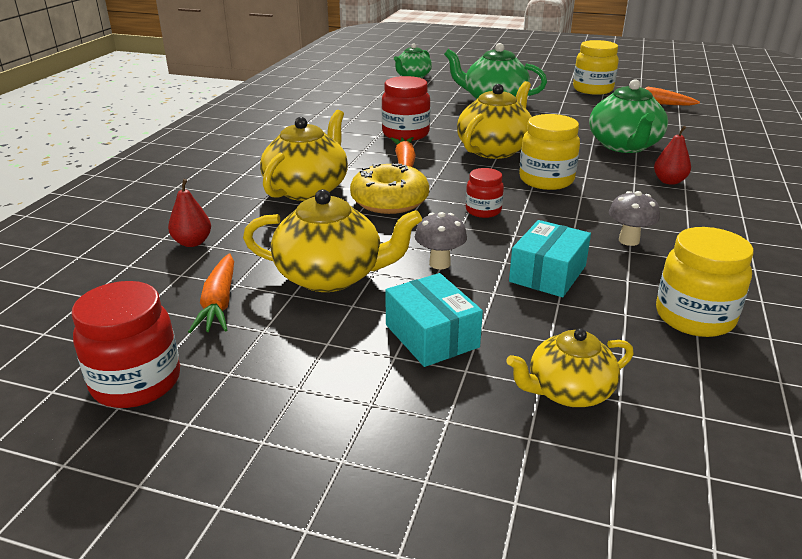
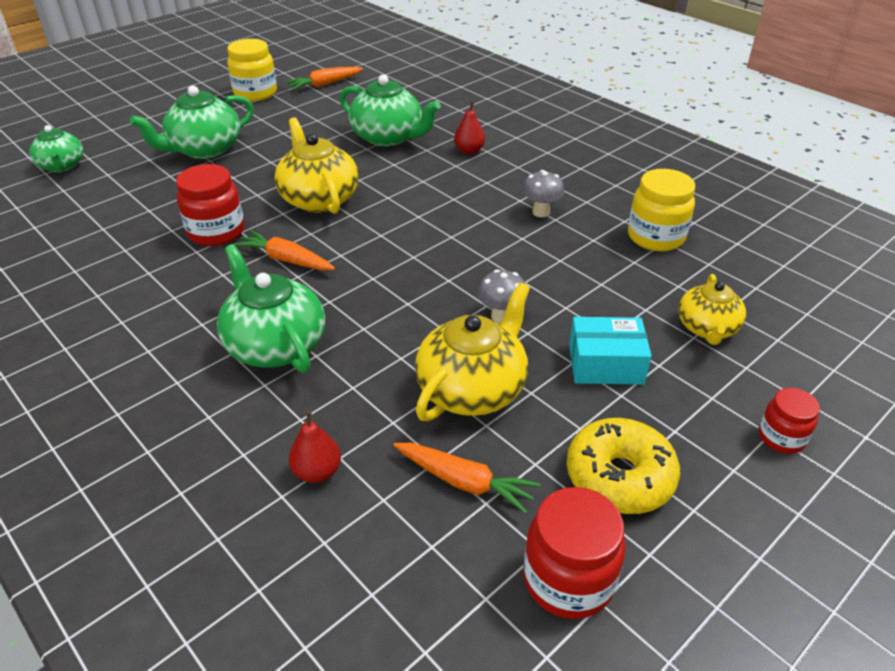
camera: 60 degrees left, 10 degrees up
(307, 189) = (275, 345): yellow teapot -> green teapot
(389, 201) = (360, 300): yellow donut -> yellow donut (619, 477)
(483, 211) = (431, 256): red jar -> red jar (781, 437)
(546, 180) = (409, 201): yellow jar -> none
(547, 274) = (558, 270): turquoise box -> none

